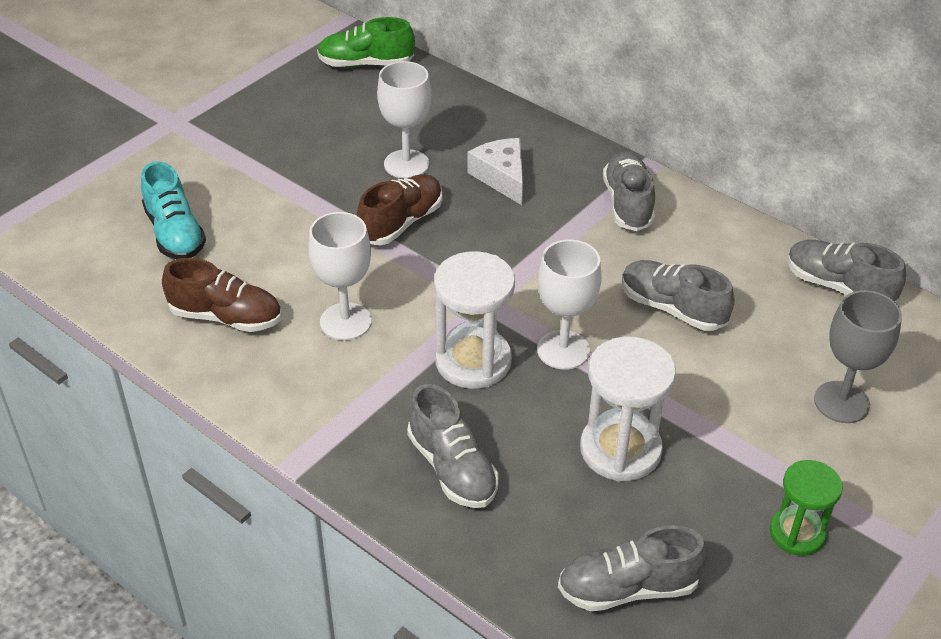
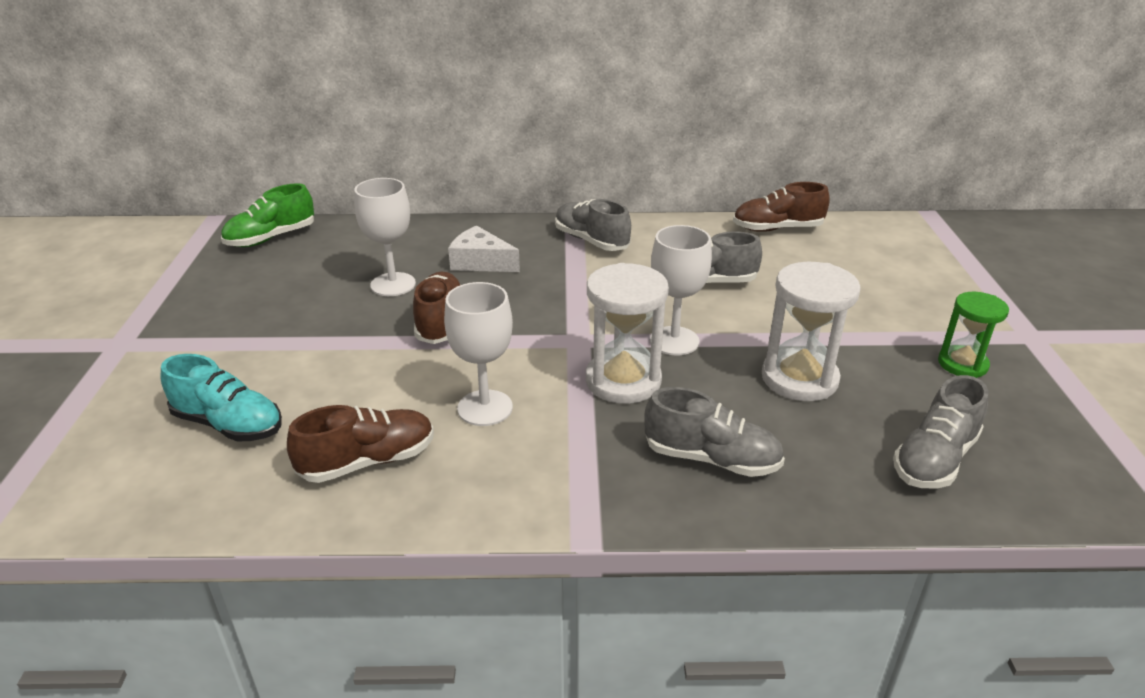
camera: 40 degrees left, 10 degrees down
(838, 286) = (777, 229): grey shoe -> brown shoe
(841, 402) = (871, 283): grey goblet -> none

